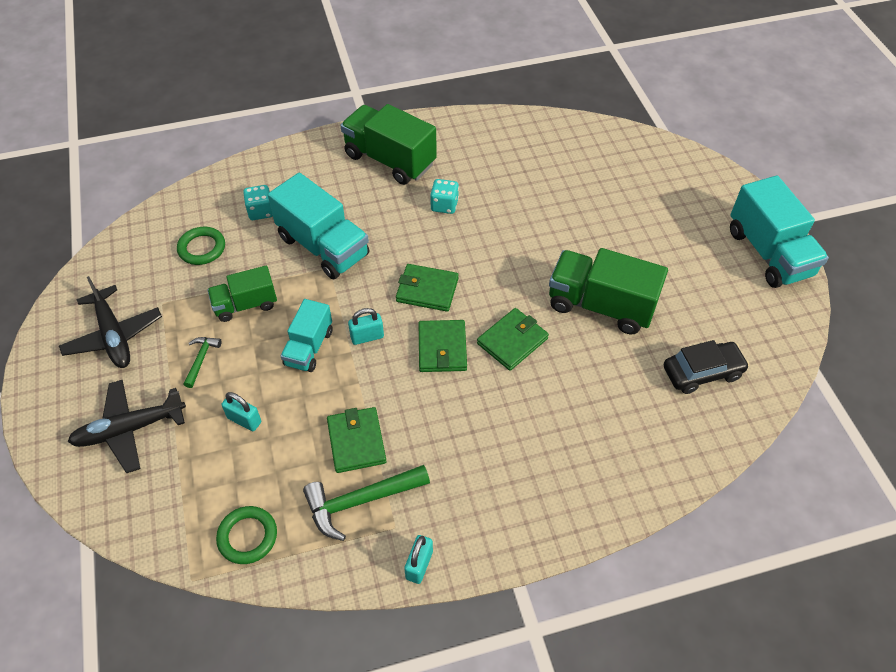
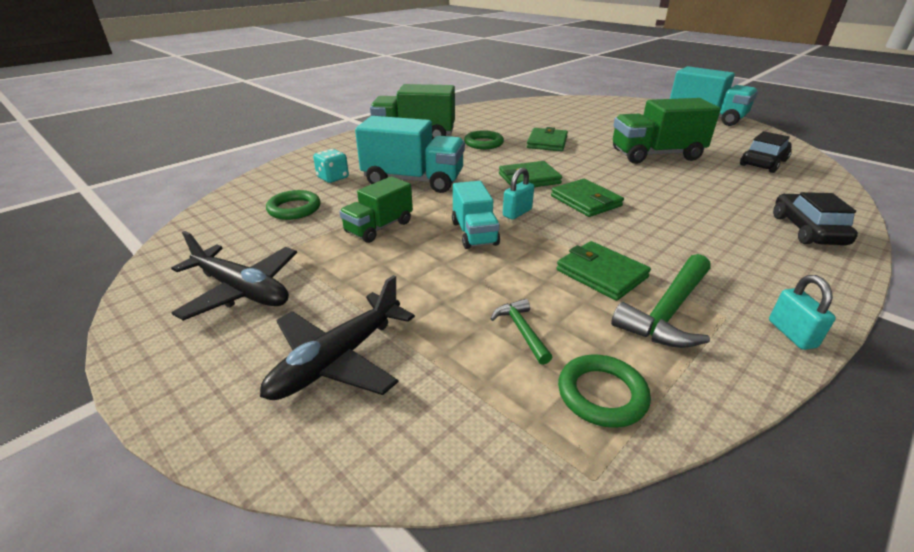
camera: 30 degrees left, 20 degrees down
(201, 359) = (371, 274): green hammer -> green hammer (521, 330)
(244, 420) = (472, 300): turquoise padlock -> none
(444, 205) = (483, 143): turquoise dice -> green ring
(512, 341) = (629, 183): green wallet -> green wallet (547, 142)
(591, 483) = (807, 230): none -> black car

